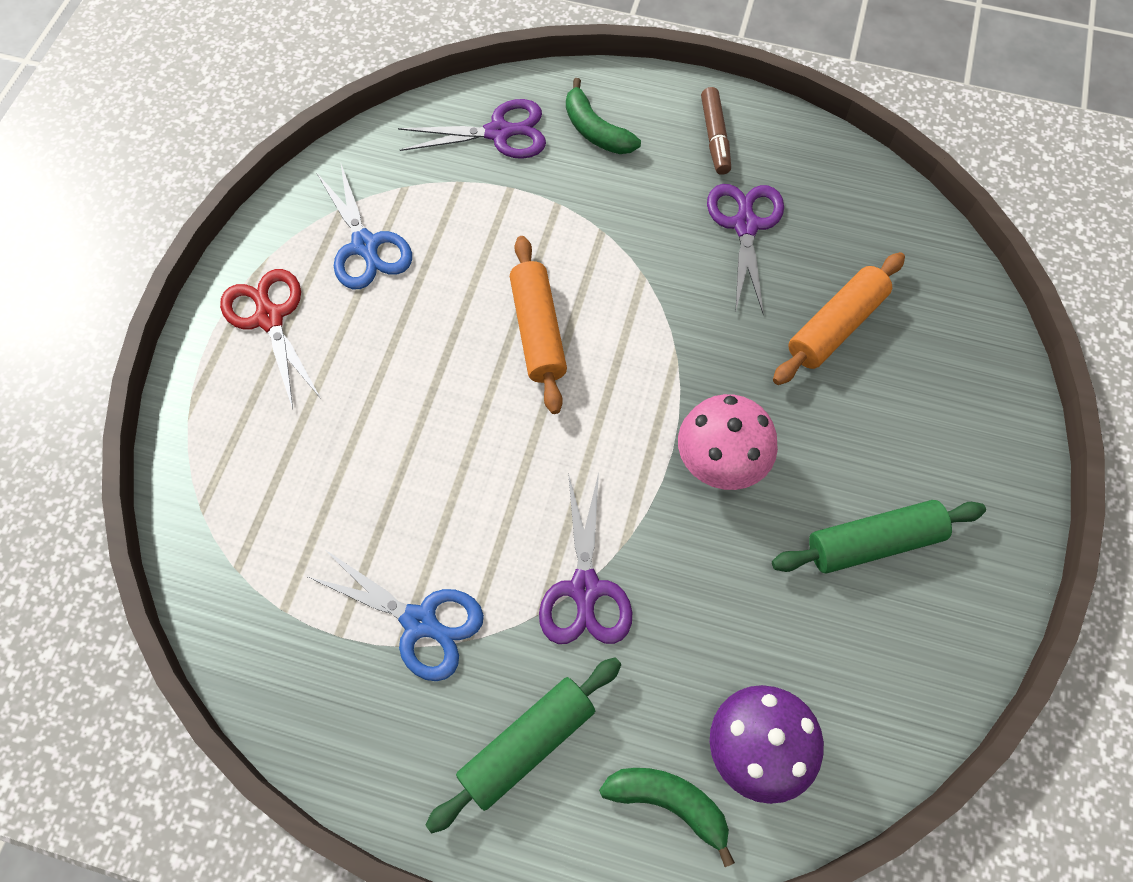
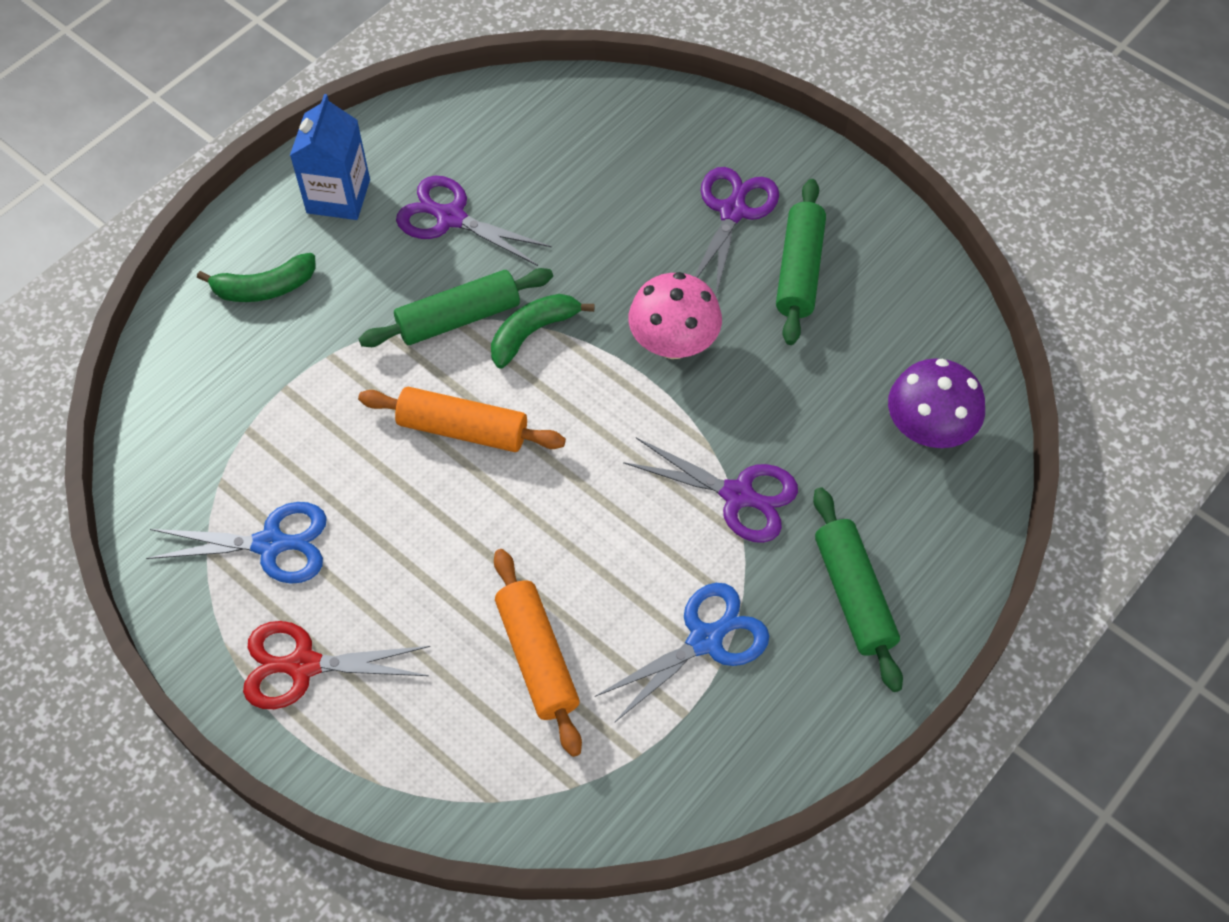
camera: 65 degrees left, 5 degrees down
(499, 133) = (209, 371): purple scissors -> purple scissors (733, 211)
(646, 277) = (458, 318): none -> green rolling pin
(669, 803) = (944, 509): green banana -> green banana (533, 332)
(715, 137) = (338, 196): brown marker -> blue carton
(835, 326) = (592, 201): orange rolling pin -> orange rolling pin (537, 657)

